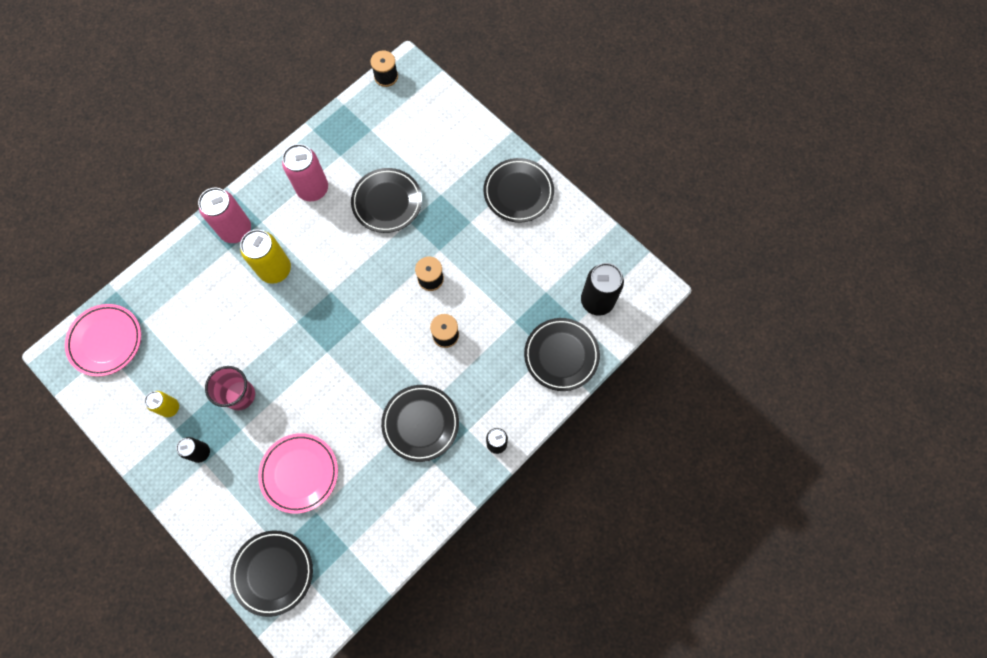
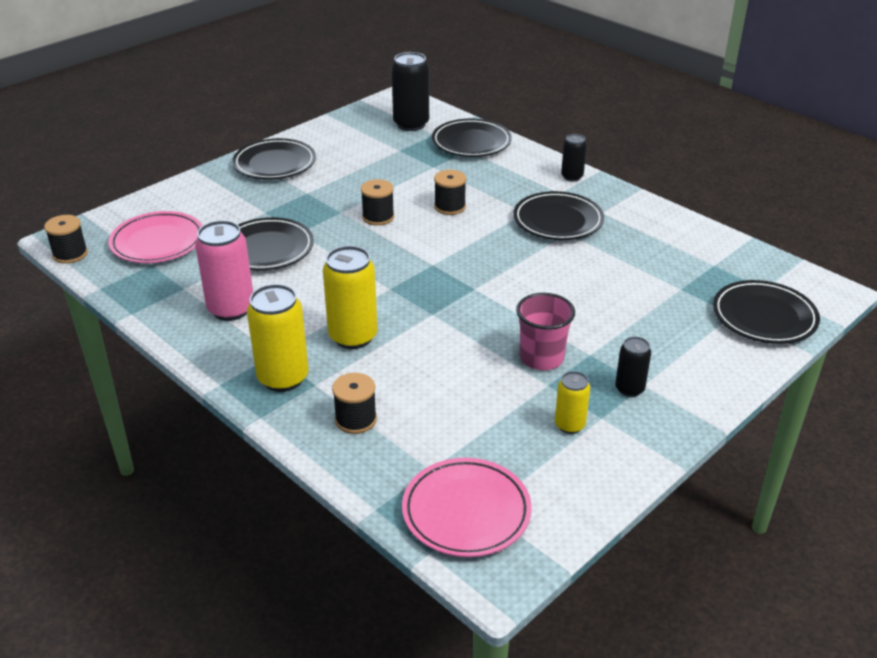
camera: 90 degrees left, 35 degrees down
(191, 276) = (356, 419): none -> black spool
(236, 230) = (283, 378): pink can -> yellow can
(299, 473) = (636, 303): pink plate -> pink plate (158, 242)

